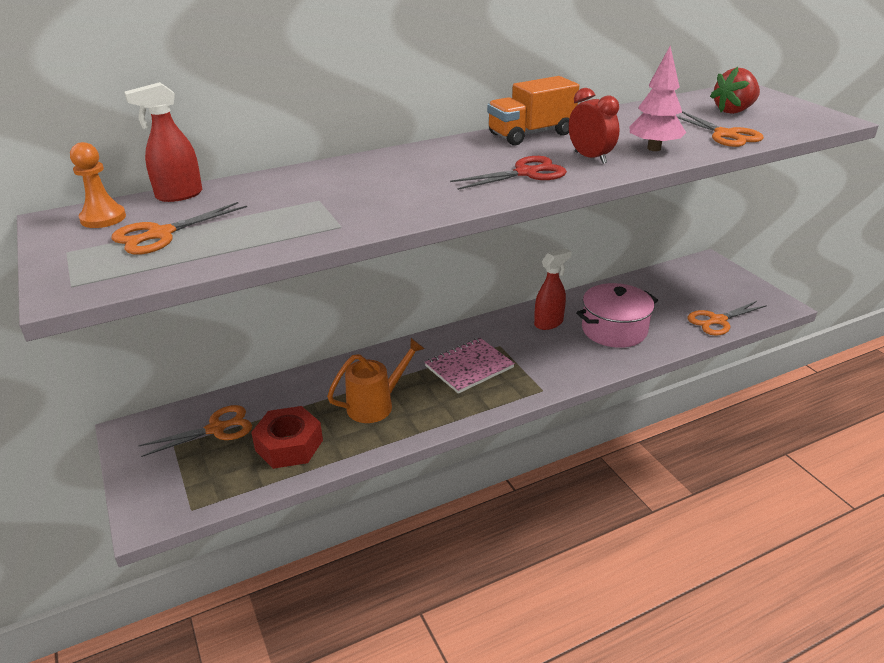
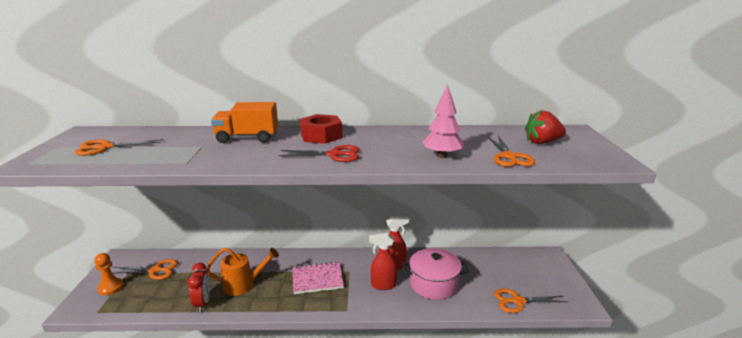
camera: 25 degrees right, 10 degrees down
(103, 218) = (99, 134): orange pawn -> orange pawn (111, 287)
(178, 195) = (147, 130): red spray bottle -> red spray bottle (383, 285)
(289, 445) = (177, 293): red nut -> red nut (321, 136)
(531, 134) = (376, 133): orange truck -> orange truck (247, 138)
(590, 158) = (389, 153): red clock -> red clock (203, 303)

